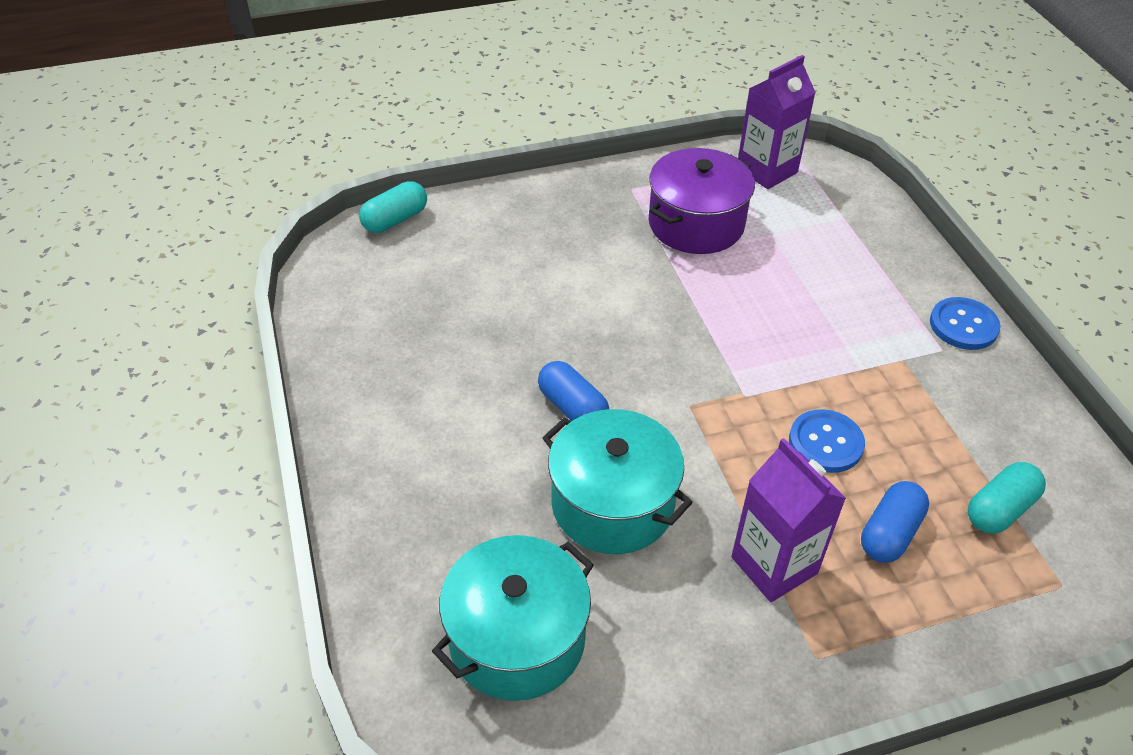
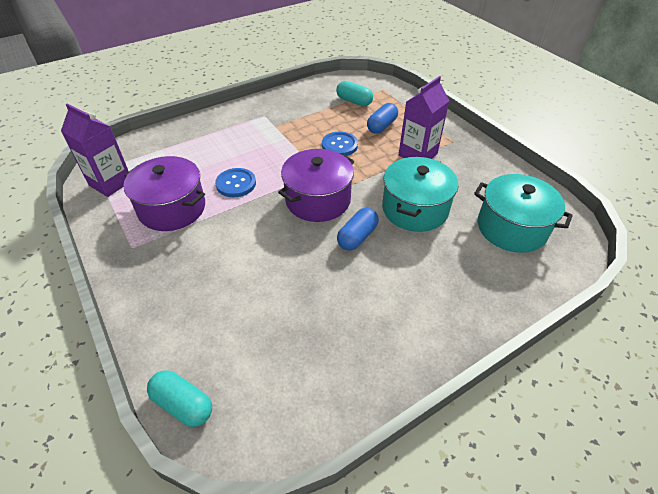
camera: 105 degrees left, 0 degrees up
(672, 379) = (318, 200): none -> purple pot
(889, 533) = (381, 126): blue capsule -> blue capsule turned 75 degrees counterclockwise
(963, 325) = (245, 110): blue button -> blue button (236, 184)

